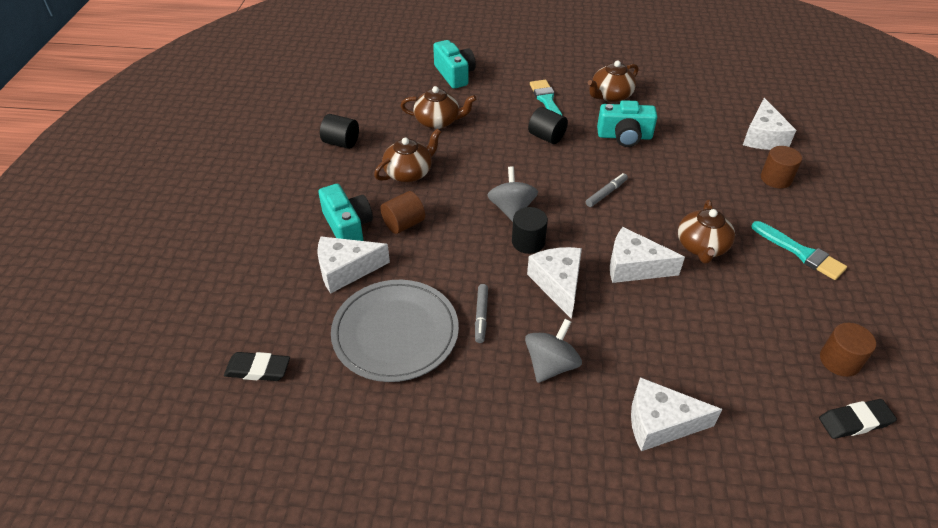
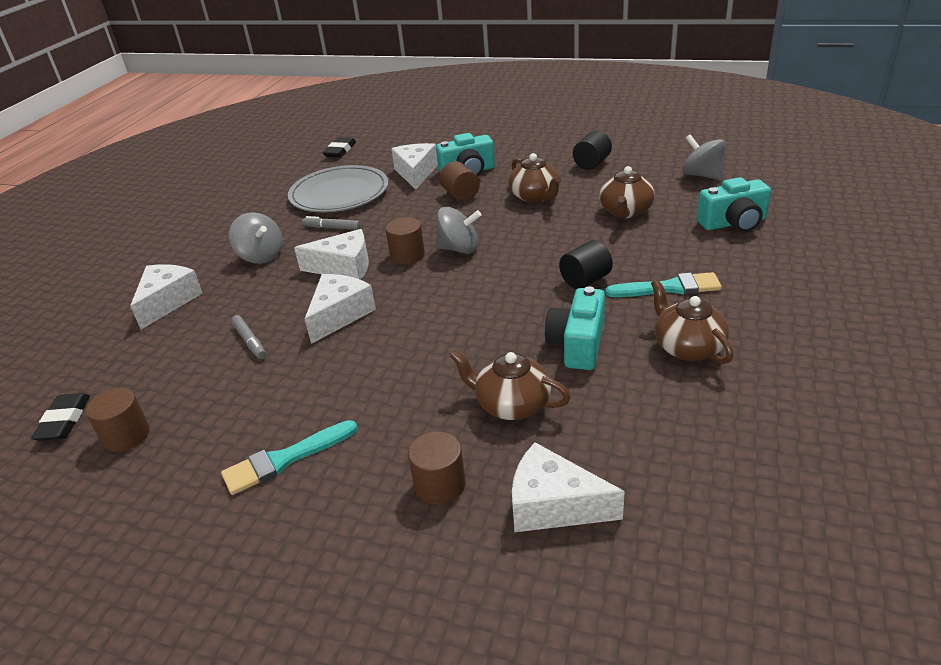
camera: 105 degrees right, 10 degrees down
(374, 85) = (702, 175): none -> grey spinning top
(528, 242) = (407, 255): black cylinder -> brown cylinder
(606, 193) = (463, 312): grey marker -> grey marker (250, 341)
(701, 247) = (341, 370): brown teapot -> brown teapot (511, 404)

